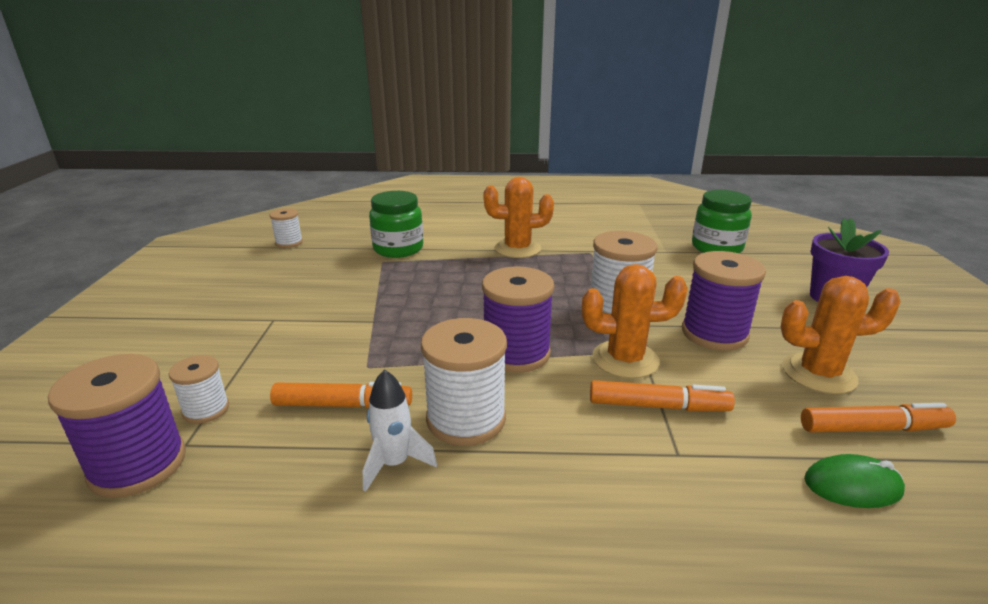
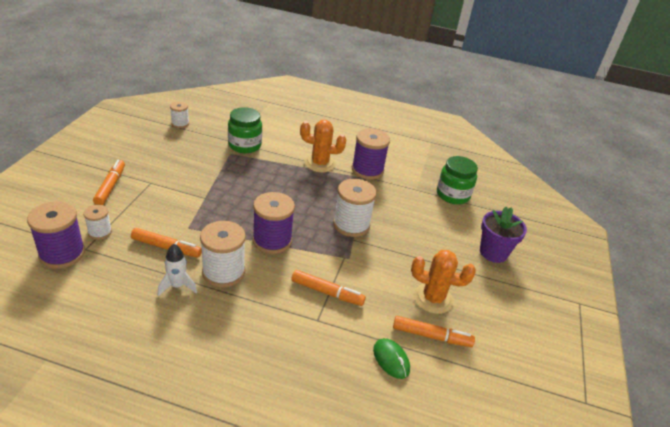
camera: 10 degrees right, 10 degrees up
(204, 338) = (110, 186): none -> orange marker
(625, 359) = (330, 260): orange cactus -> none
(714, 333) = (395, 258): purple spool -> purple spool (367, 170)
(852, 486) = (391, 360): green mouse -> green mouse turned 45 degrees clockwise

